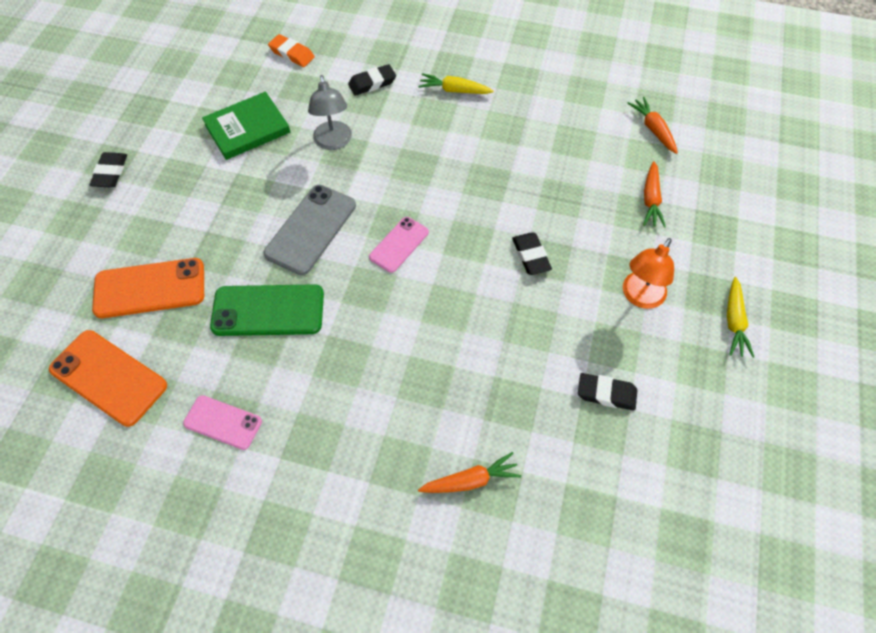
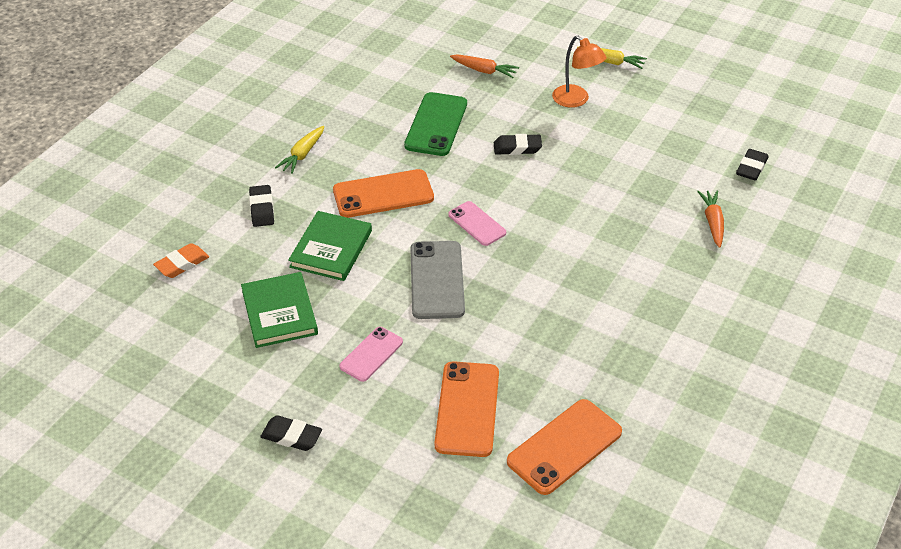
camera: 75 degrees left, 15 degrees down
(223, 422) = (632, 365): pink phone -> pink phone (371, 354)
(268, 310) = (521, 321): green phone -> green phone (436, 124)
(311, 229) = (437, 280): grey phone -> grey phone turned 45 degrees clockwise
(333, 142) = (331, 249): grey lamp -> green book
(419, 161) = (383, 194): none -> orange phone
(606, 394) = (655, 138): black eraser -> black eraser (751, 168)
(653, 129) = (410, 50): orange carrot -> none

